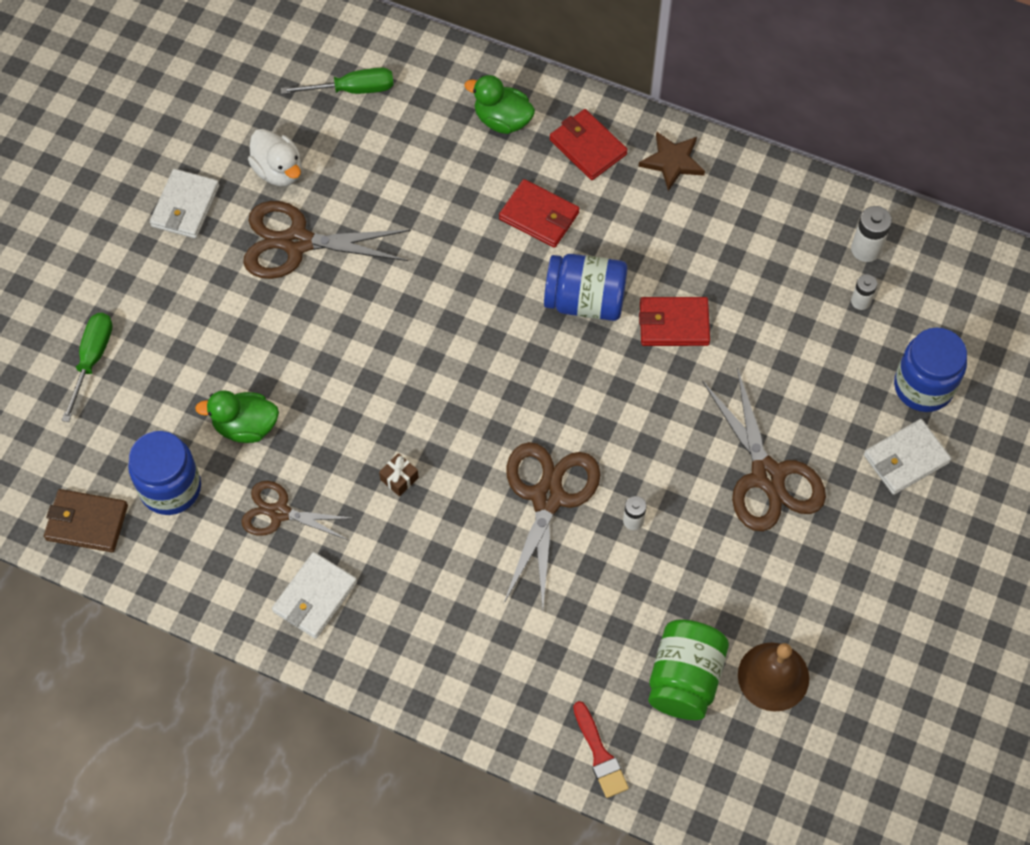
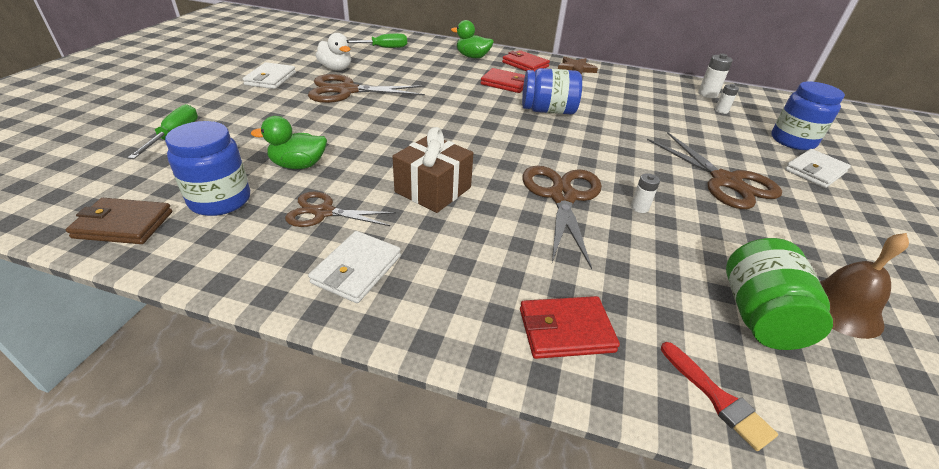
camera: 10 degrees left, 25 degrees down
(399, 479) = (433, 190): brown gift -> brown gift, size x2.30
(674, 324) = (611, 119): red wallet -> red wallet (566, 330)

